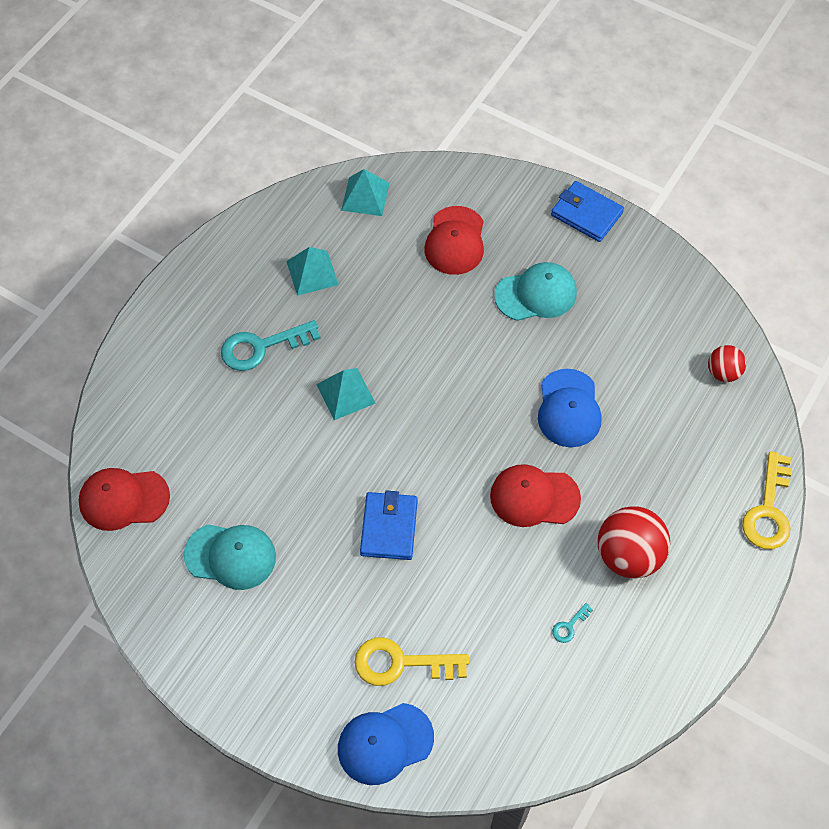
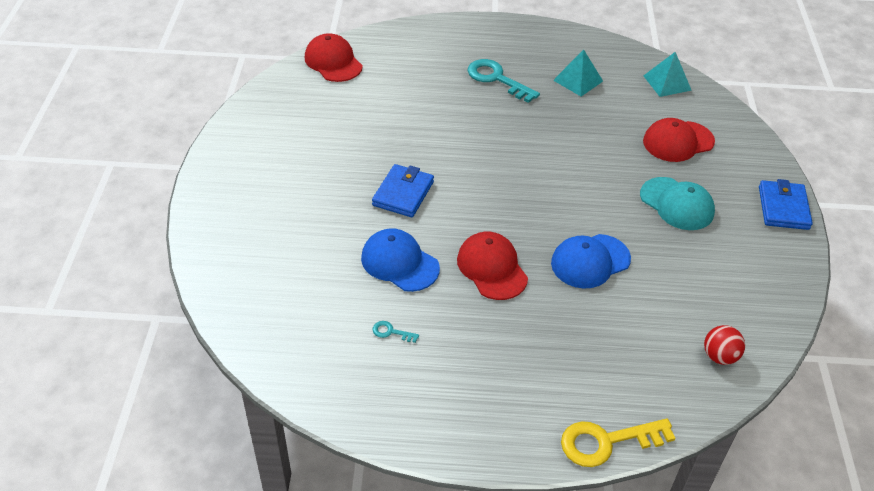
camera: 60 degrees right, 15 degrees down
(230, 556) = (325, 123): turquoise cap -> none
(345, 393) = (495, 132): turquoise pyramid -> none
(385, 743) = (225, 255): blue cap -> blue cap (399, 263)
(389, 527) = (403, 193): blue wallet -> blue wallet turned 45 degrees counterclockwise
(400, 663) = (296, 240): yellow key -> none
(628, 555) = (484, 350): red ball -> none

